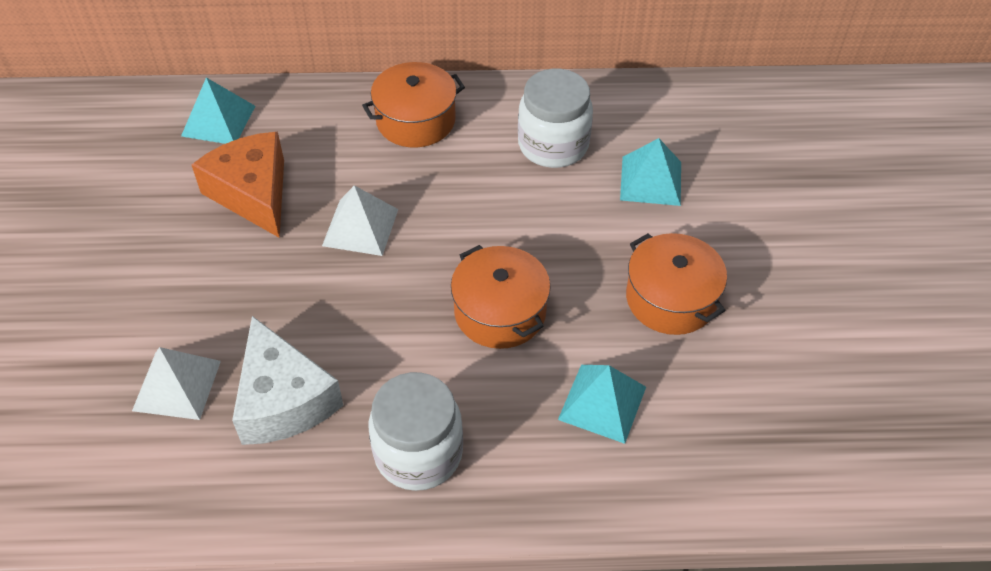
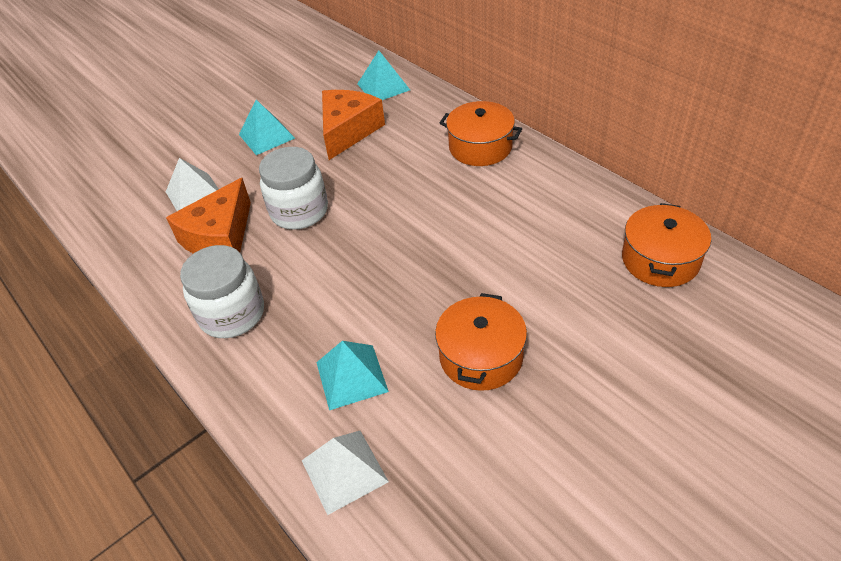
camera: 55 degrees right, 5 degrees down
(283, 400) = (220, 237): white cheese -> orange cheese
(360, 227) = (371, 182): white pyramid -> white pyramid (344, 471)
(500, 312) = (373, 279): orange pot -> orange pot (660, 260)
(553, 145) = (541, 213): white jar -> white jar (299, 211)
(651, 181) = (575, 278): turquoise pyramid -> turquoise pyramid (266, 136)

